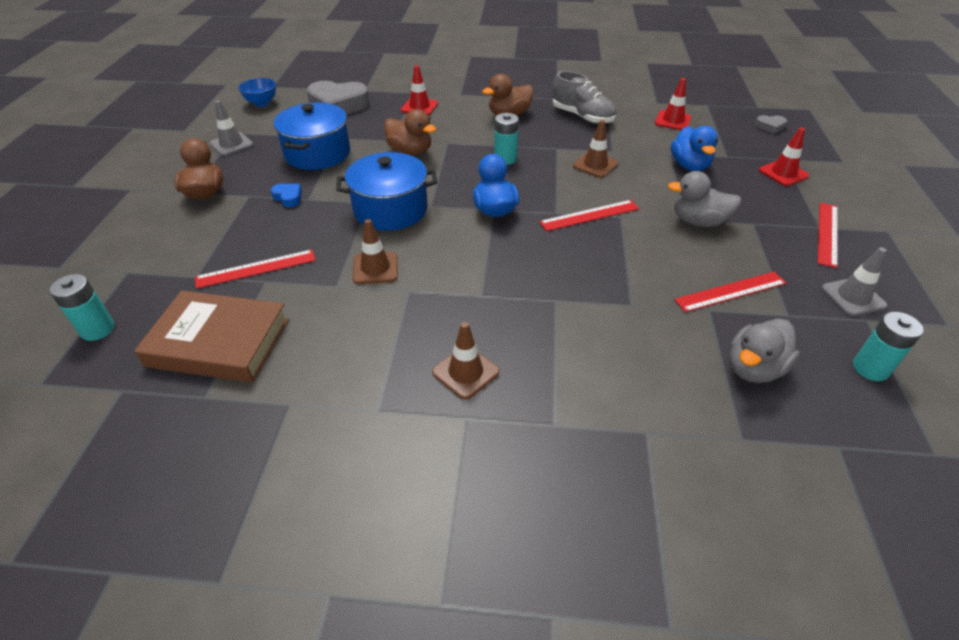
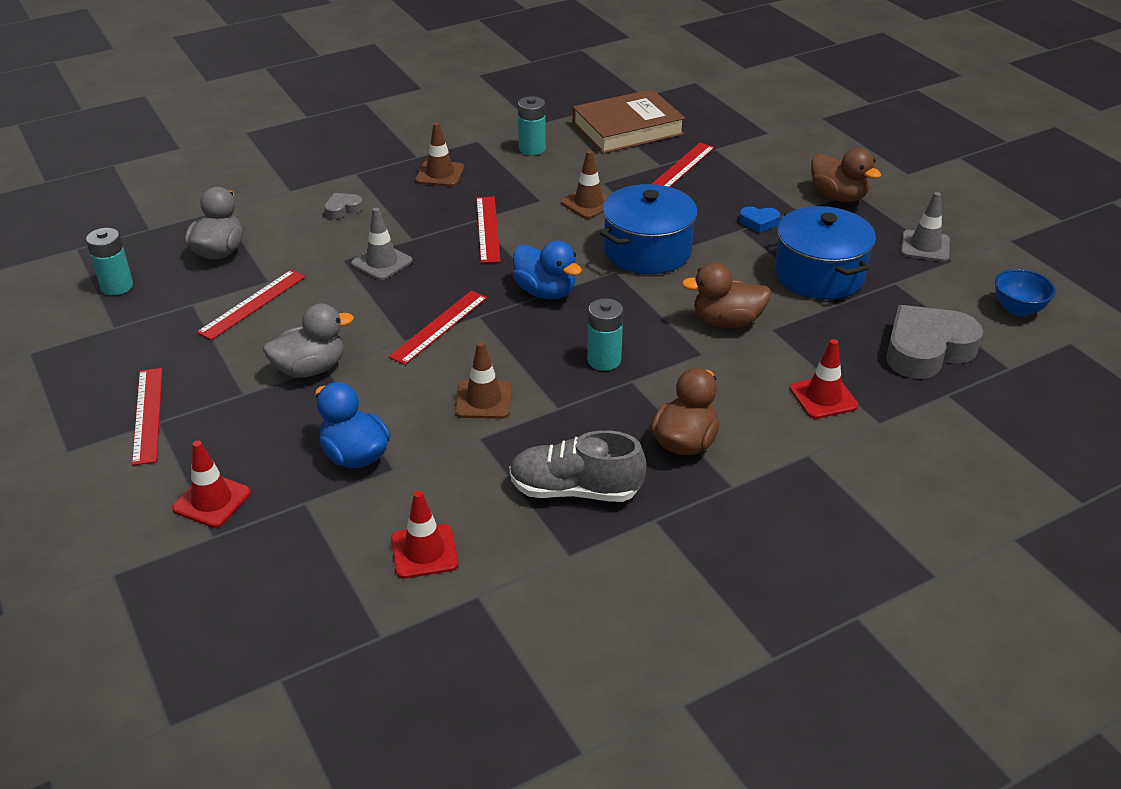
camera: 145 degrees right, 5 degrees down
(97, 329) = (716, 106): turquoise battery -> turquoise battery (532, 149)
(483, 280) = (488, 229): none -> red ruler
(770, 127) = (246, 617): grey heart -> grey heart (343, 209)
(853, 297) = (125, 345): grey traffic cone -> grey traffic cone (382, 262)

